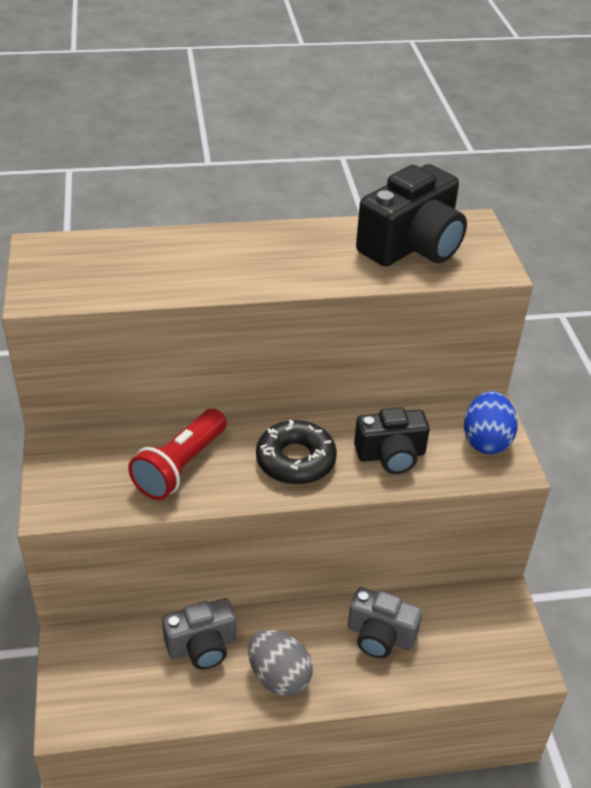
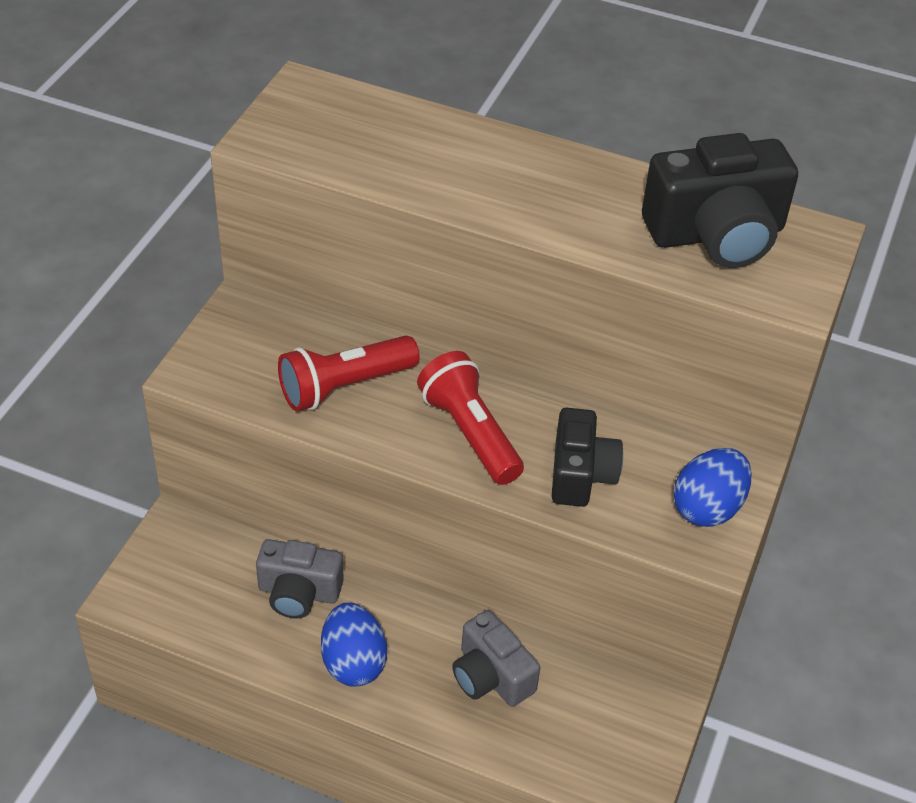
camera: 30 degrees right, 5 degrees up
(279, 677) = (353, 662): grey egg -> blue egg
(295, 460) = (470, 433): black donut -> red flashlight
(391, 455) = (580, 474): black camera -> black camera turned 105 degrees counterclockwise

